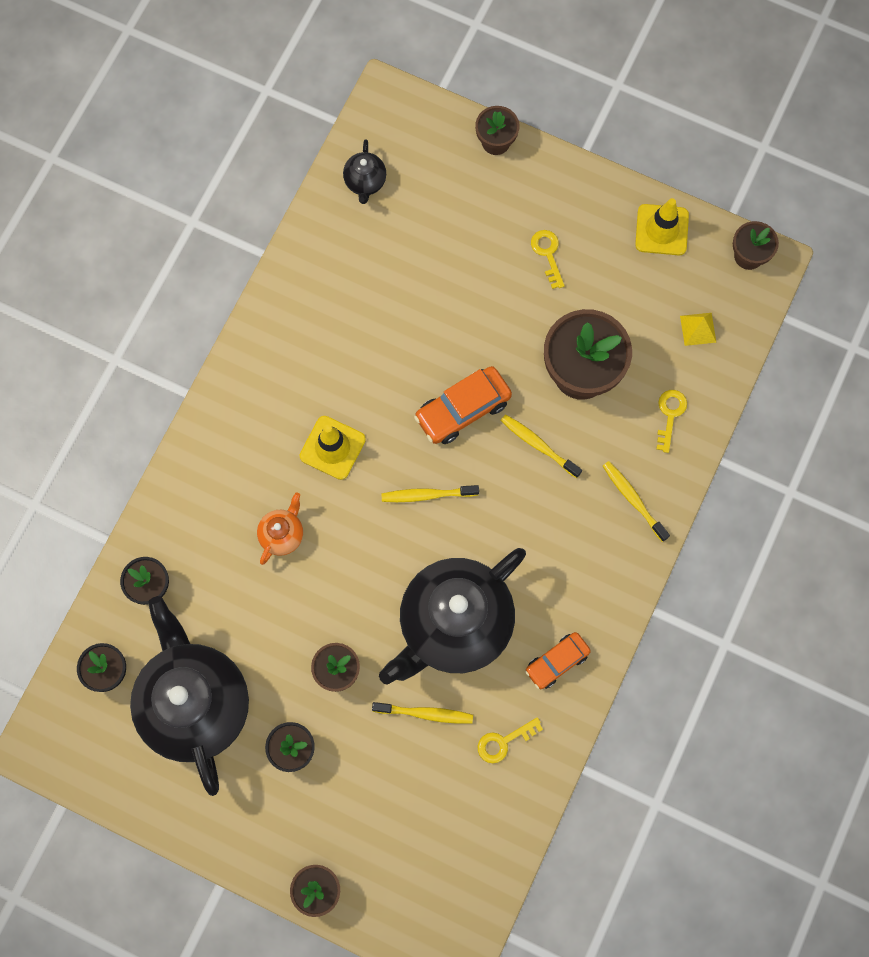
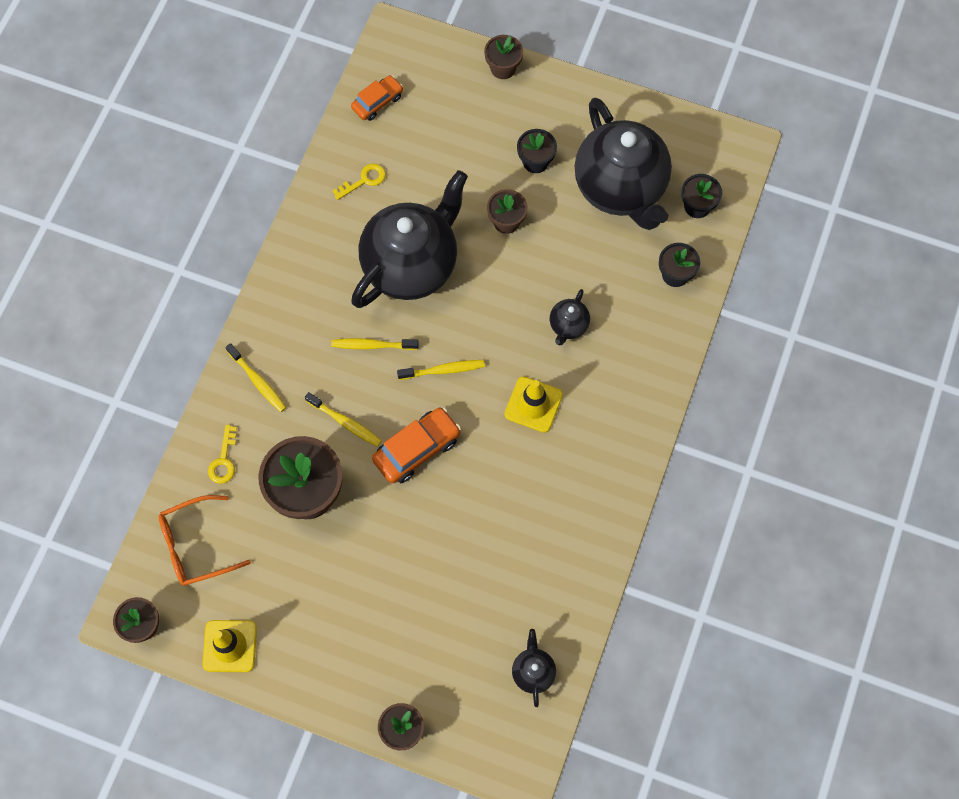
camera: 175 degrees right, 5 degrees down
(282, 535) = (568, 326): orange teapot -> black teapot
(425, 713) = (430, 196): yellow toothbrush -> yellow toothbrush (372, 345)
(547, 254) = (343, 610): yellow key -> none
(557, 662) = (322, 243): orange car -> orange car (377, 102)
(698, 329) = (195, 546): yellow pyramid -> orange glasses

